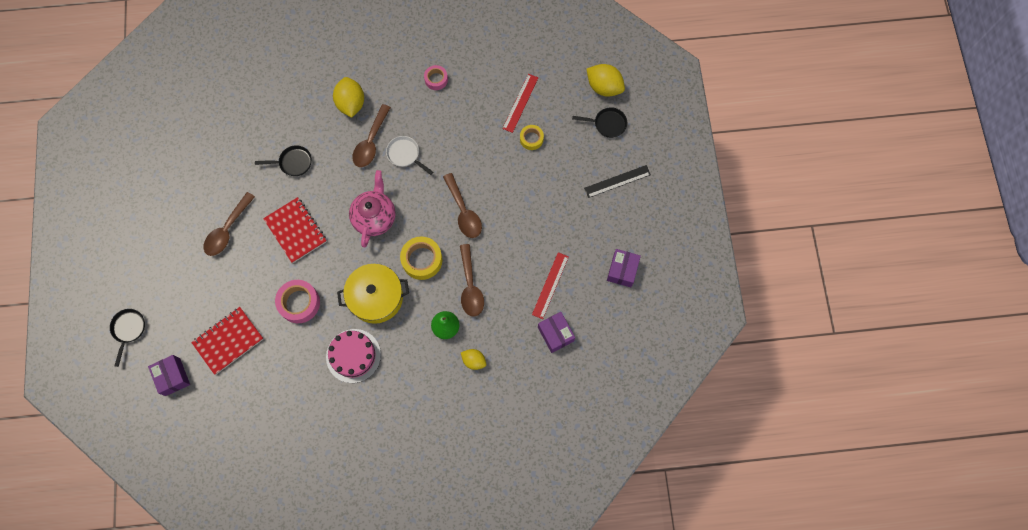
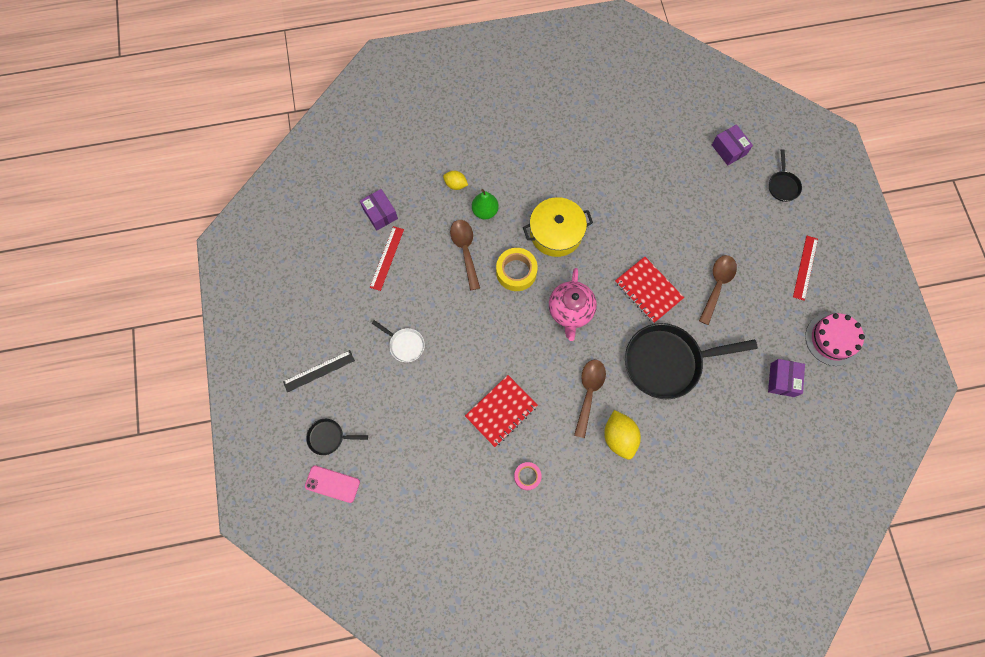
camera: 175 degrees right, 0 degrees up
(228, 341) = (687, 183): red notebook -> red notebook (501, 411)
(293, 163) = (667, 362): black pan -> black pan, size x2.18
(299, 303) = (628, 222): pink tape -> none
(353, 355) = (568, 180): pink cake -> pink cake (832, 339)
(405, 154) = (549, 381): white pan -> white pan (405, 344)
(464, 212) = (479, 324): brown spoon -> none
(520, 103) = (428, 455): red ruler -> red ruler (805, 267)
(531, 139) = (413, 412): yellow tape -> none
(604, 87) = (332, 484): yellow lemon -> pink phone
(622, 270) = (315, 278): purple box -> purple box (782, 380)

